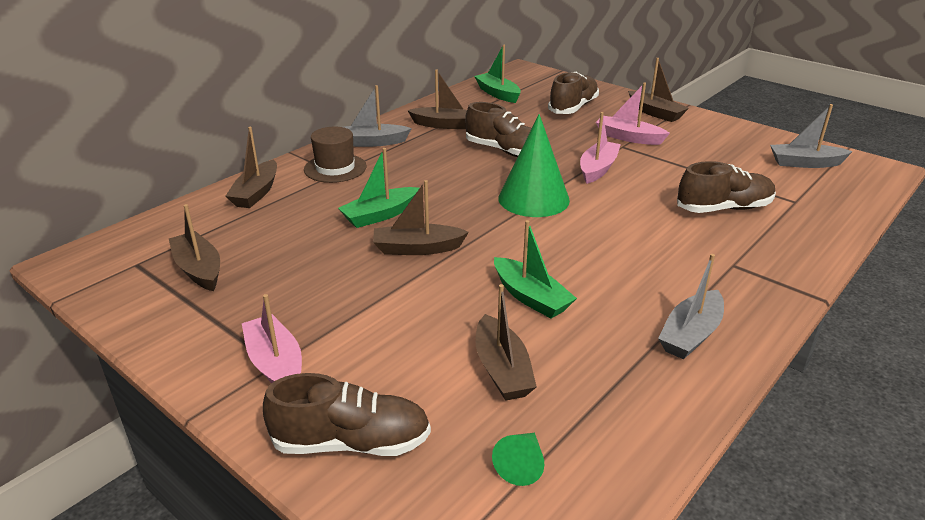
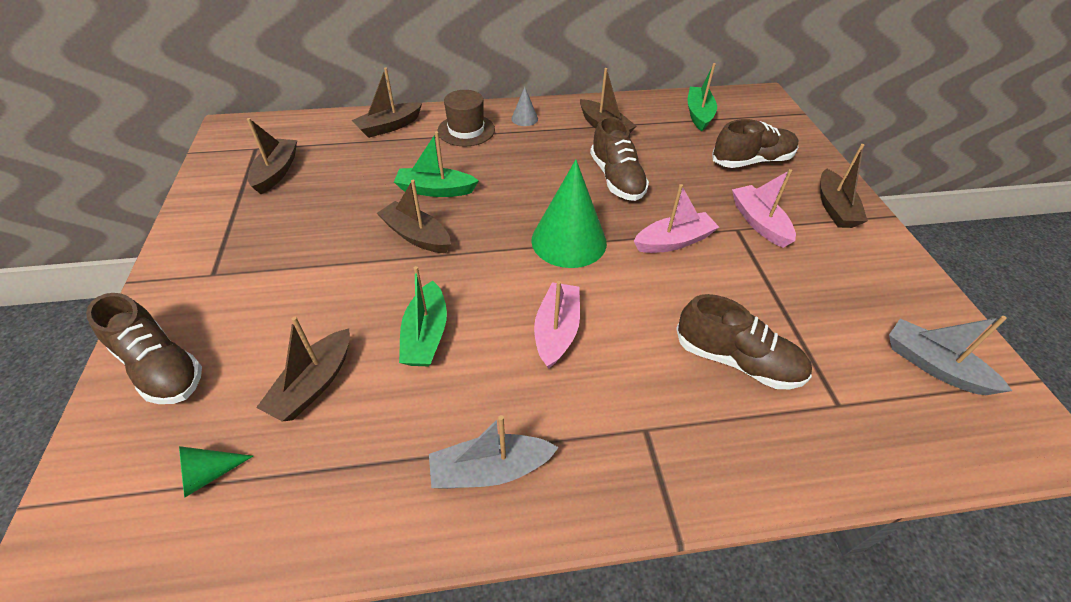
camera: 40 degrees right, 15 degrees up
(275, 364) = (211, 274): pink boat -> pink boat (556, 331)
(372, 142) = (524, 118): grey boat -> grey cone

